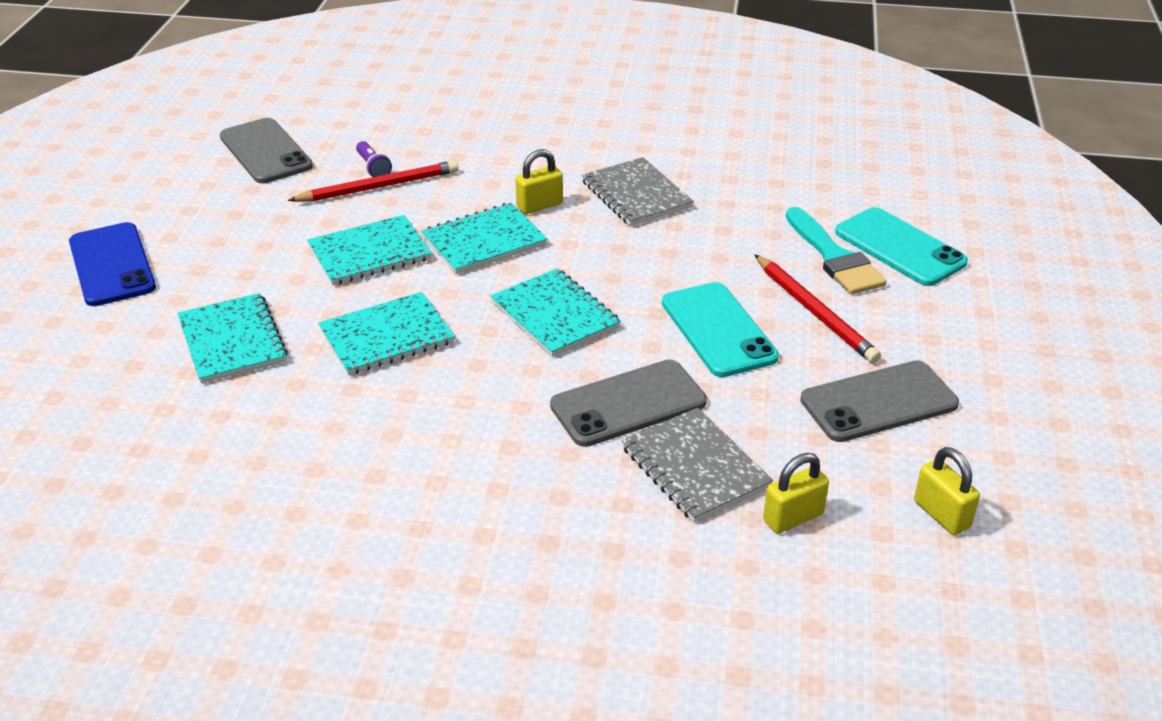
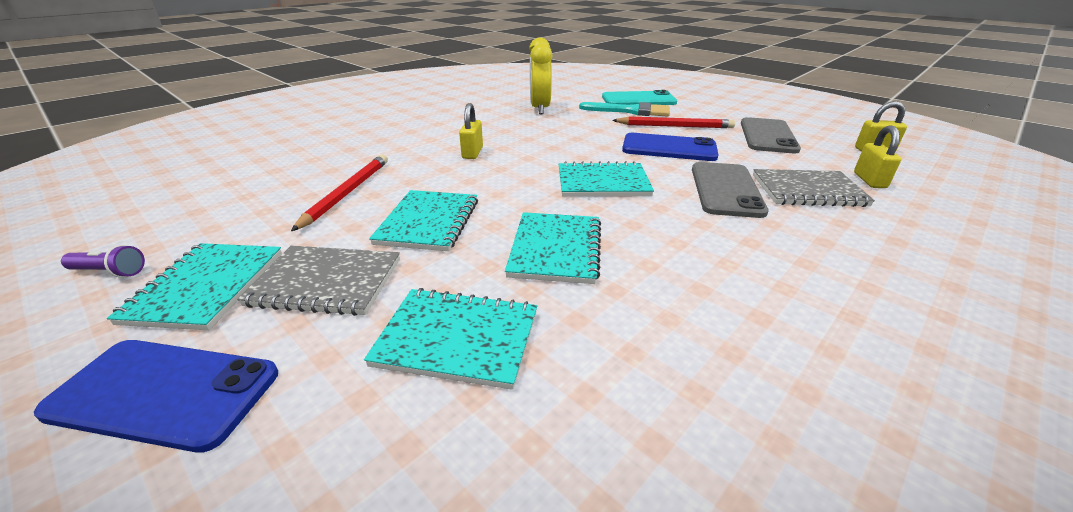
camera: 55 degrees left, 5 degrees down
(265, 152) = (189, 223): grey phone -> none
(373, 168) = (318, 187): purple flashlight -> purple flashlight (110, 272)
(484, 241) = (484, 179): turquoise notebook -> turquoise notebook (206, 287)
(636, 195) = (506, 129): grey notebook -> grey notebook (326, 282)
(718, 330) = (669, 148): turquoise phone -> blue phone
(743, 186) = (540, 108): none -> yellow clock

